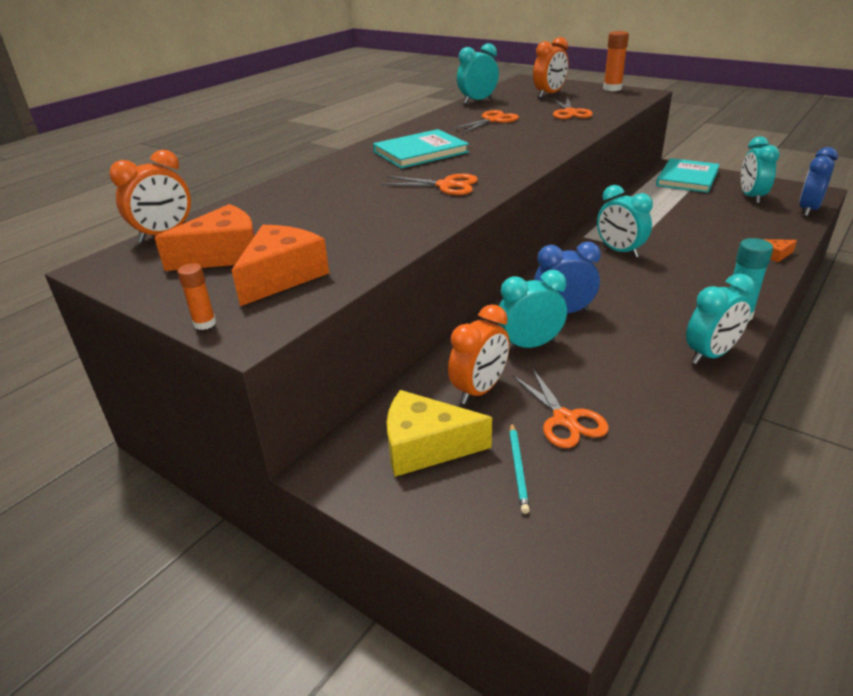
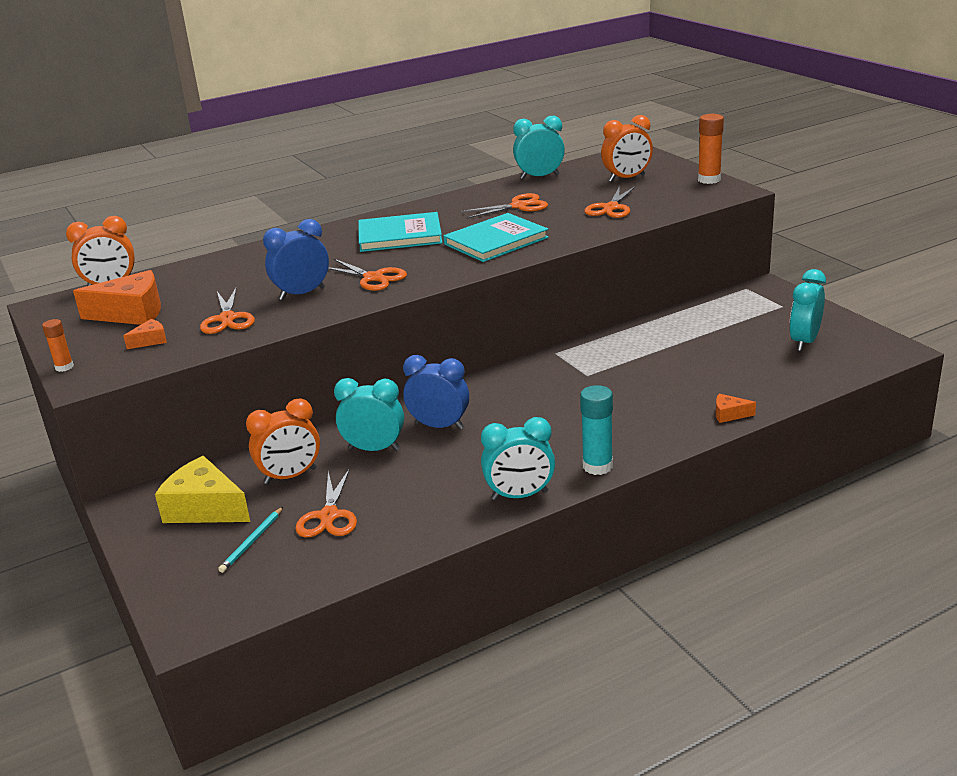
camera: 25 degrees right, 5 degrees down
(282, 277) = (150, 341): orange cheese -> orange cheese, size x0.47
(345, 242) = (227, 319): none -> orange scissors
(619, 251) = (570, 376): turquoise clock -> none
(687, 178) = (762, 304): turquoise book -> turquoise book (496, 241)
(808, 210) = (849, 370): blue clock -> blue clock (302, 294)

